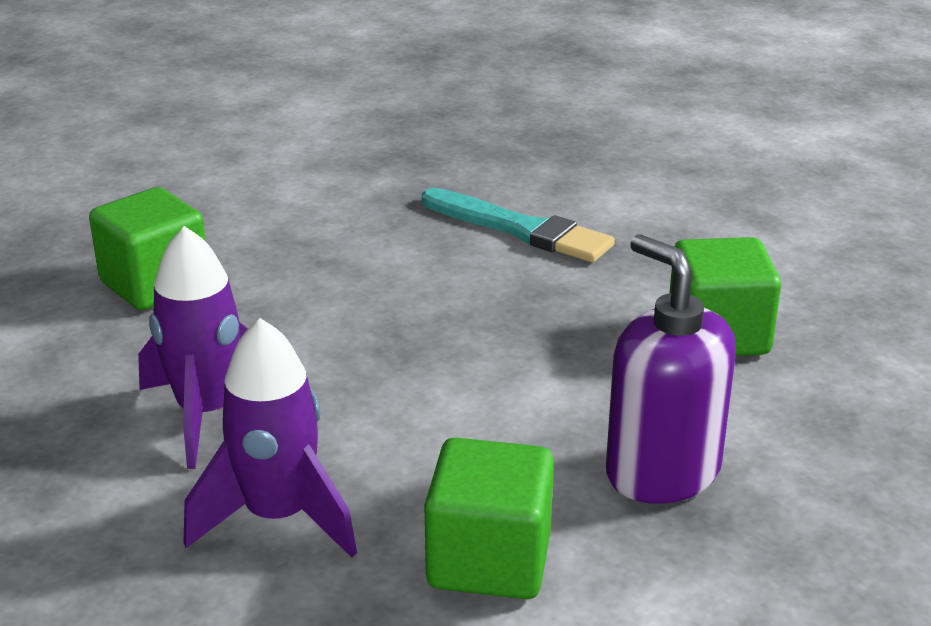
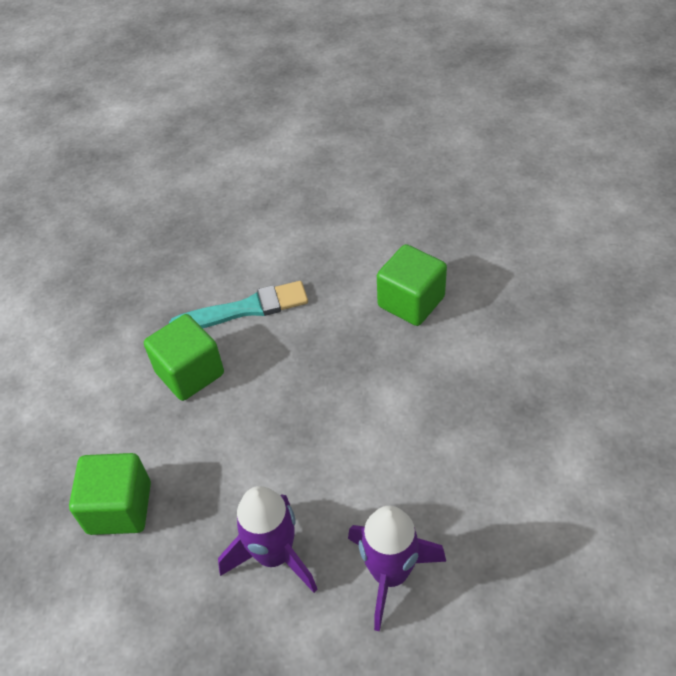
camera: 45 degrees left, 20 degrees up
(489, 560) = (493, 506): green cube -> green cube (190, 373)
(662, 471) = (488, 397): purple soap dispenser -> none

